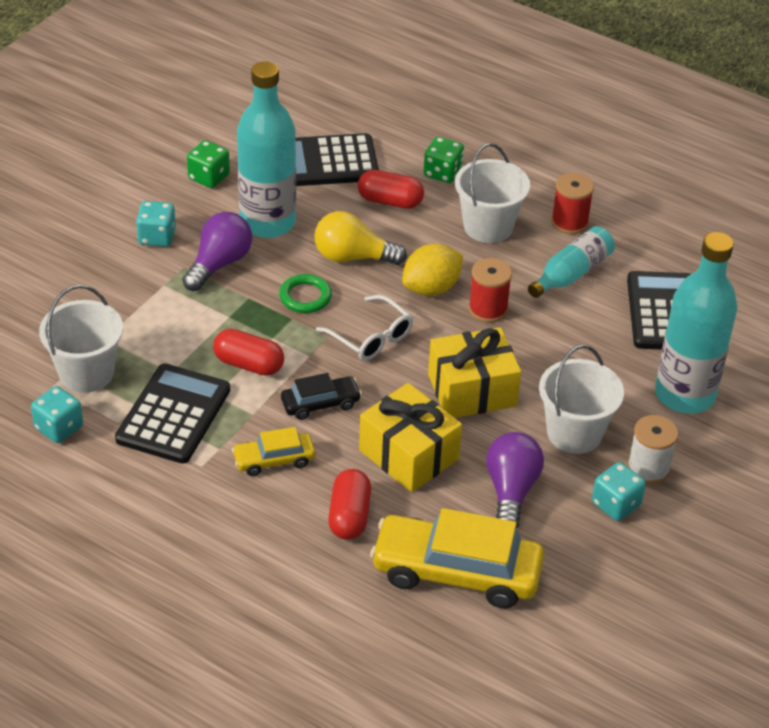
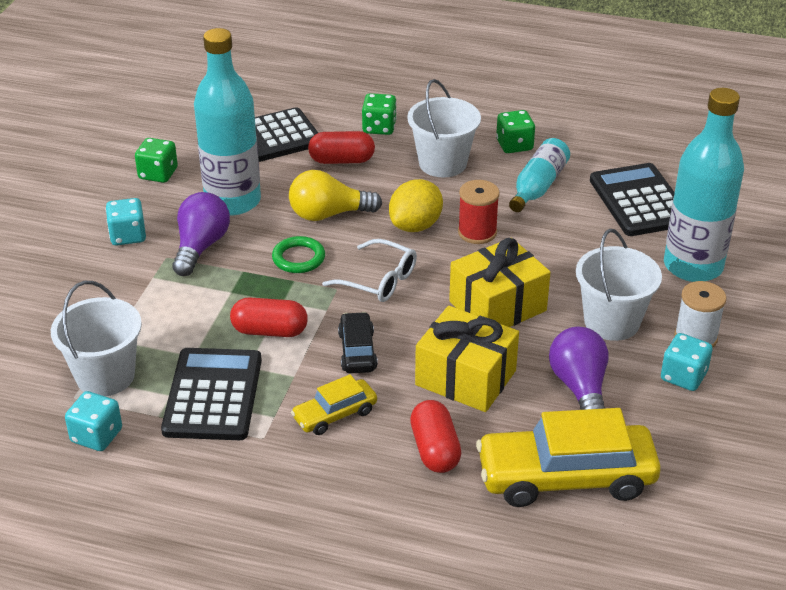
camera: 15 degrees left, 5 degrees down
(320, 404) = (357, 351): black car -> black car turned 60 degrees counterclockwise
(569, 222) = (514, 145): red spool -> green dice

